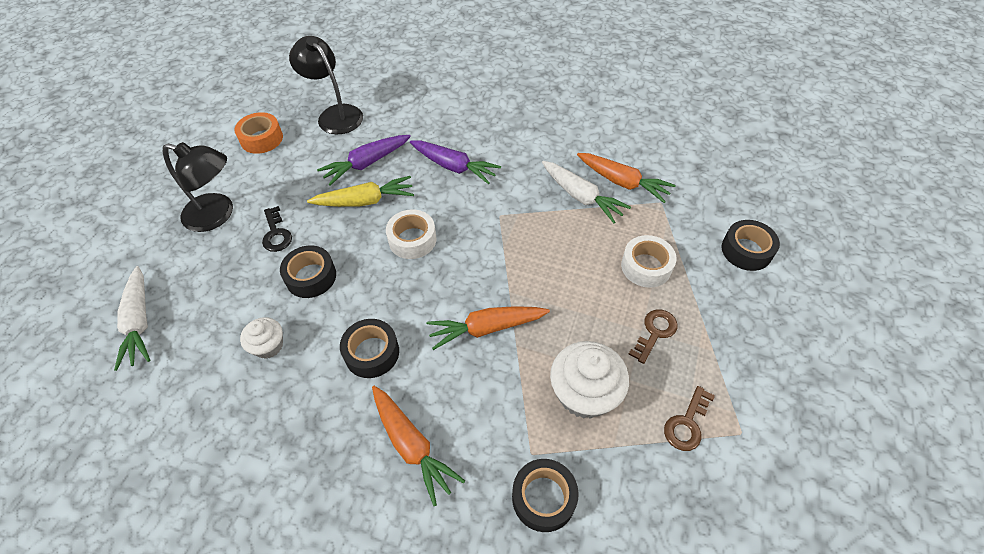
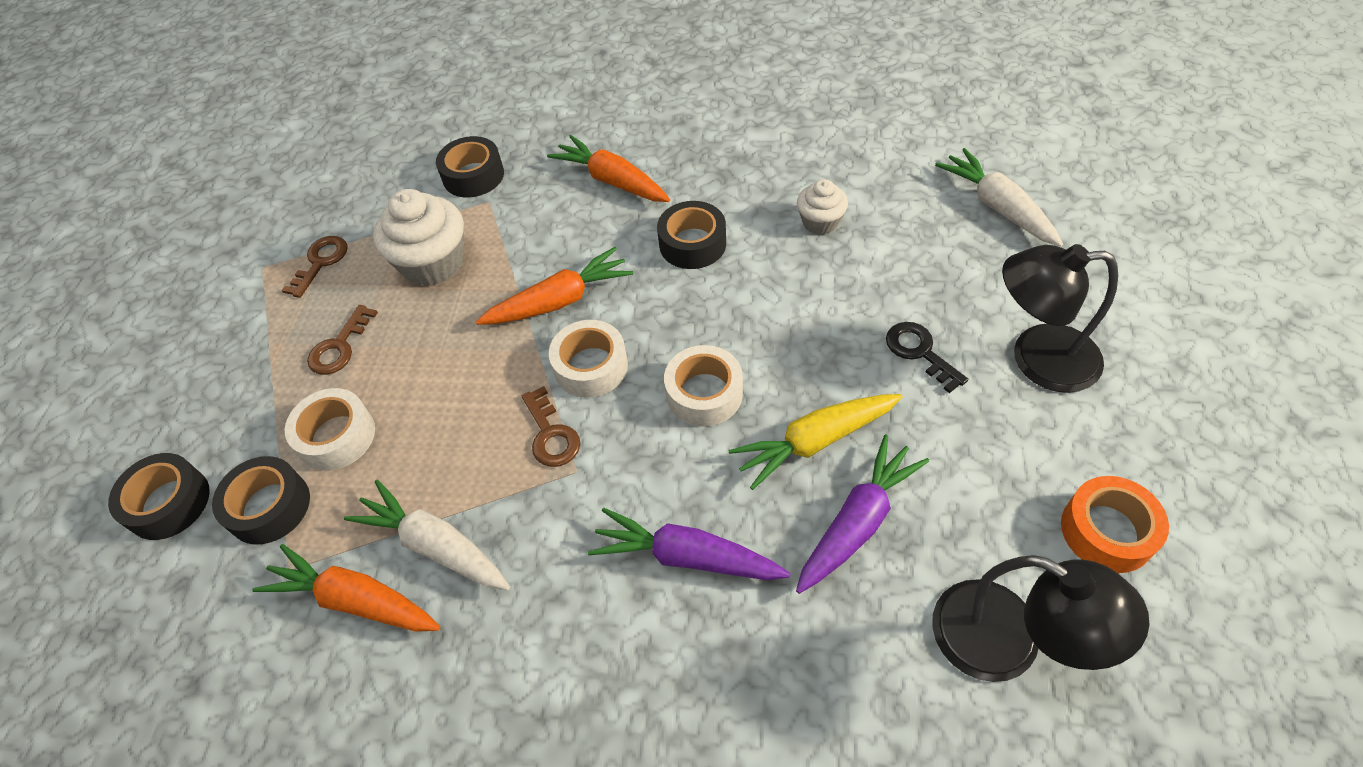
camera: 170 degrees right, 0 degrees up
(311, 277) = (823, 306): black tape -> black tape (269, 507)
(476, 273) = (591, 366): none -> white tape
(510, 237) = (551, 434): none -> brown key

